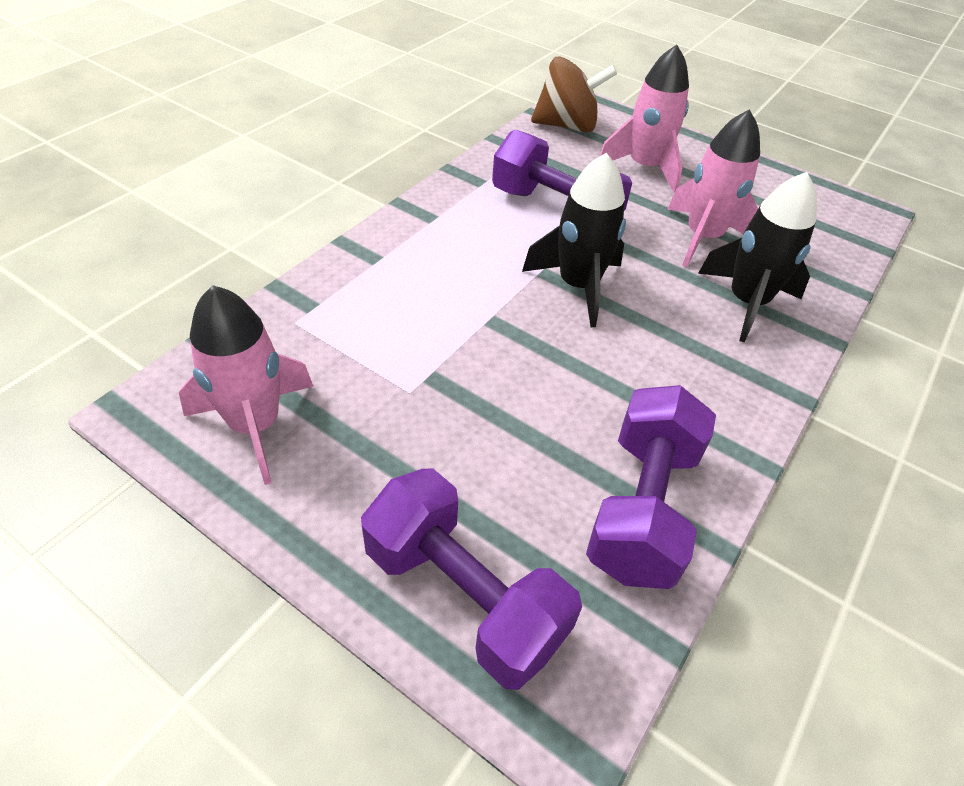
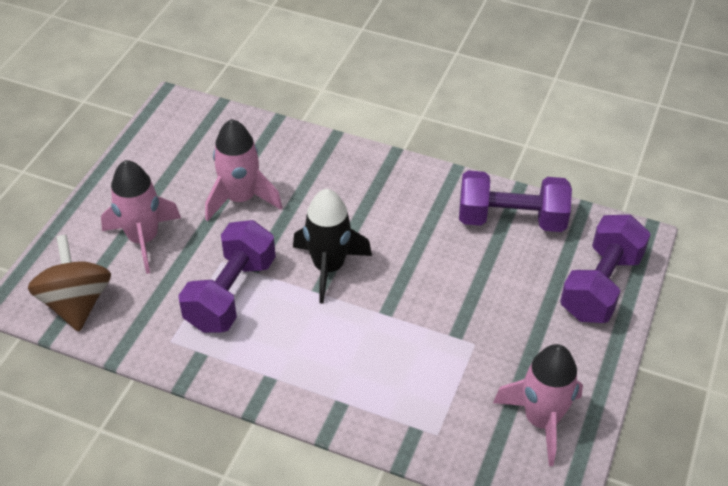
camera: 100 degrees left, 0 degrees up
(746, 302) = (313, 175): black rocket -> none

